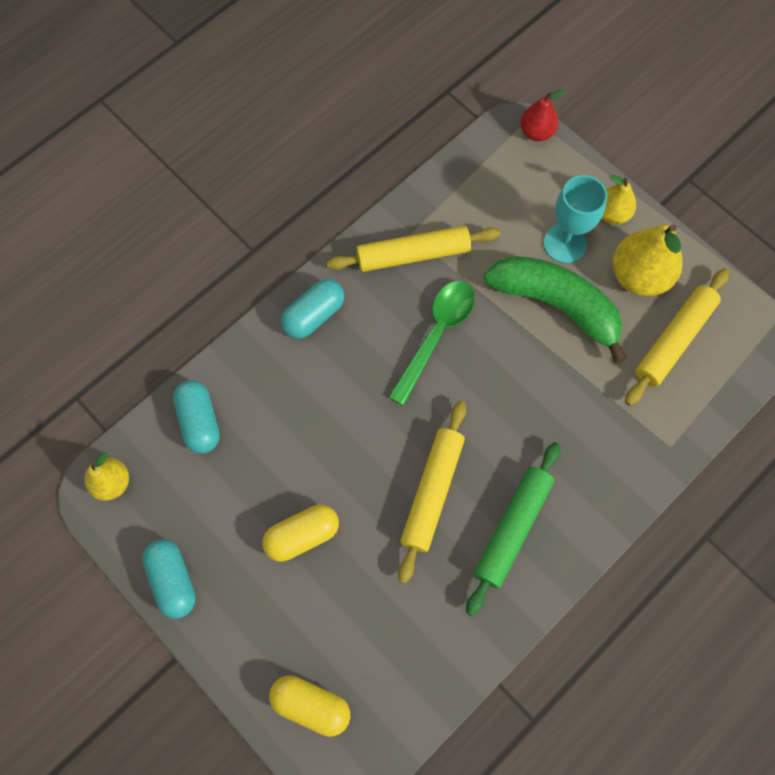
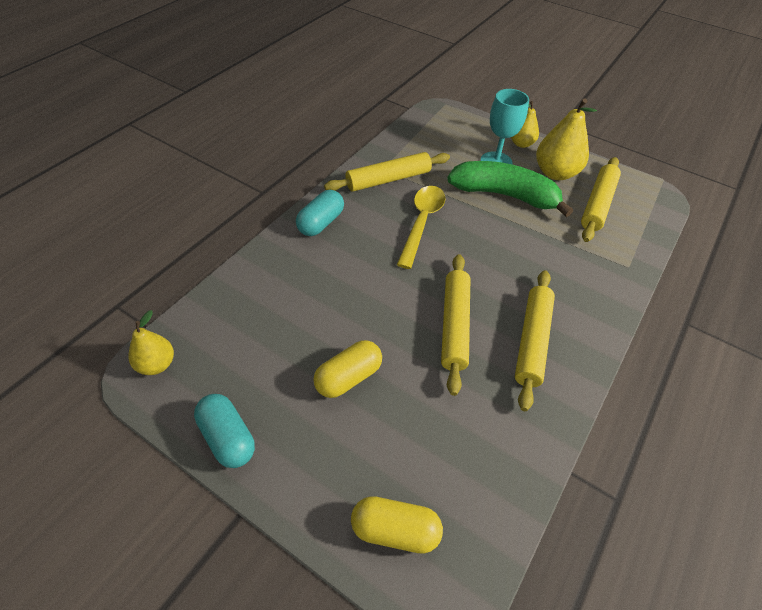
camera: 15 degrees left, 20 degrees down
(199, 421) = (235, 305): turquoise capsule -> none
(436, 334) = (422, 222): green spoon -> yellow spoon
(512, 529) = (532, 341): green rolling pin -> yellow rolling pin
(536, 132) = (452, 110): red pear -> none

